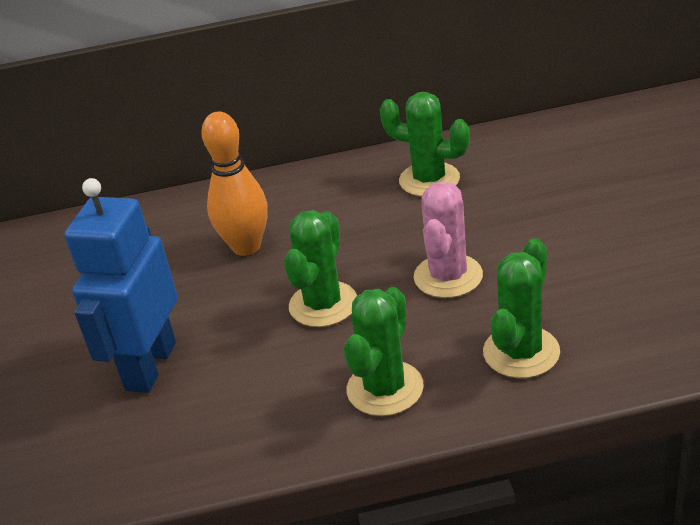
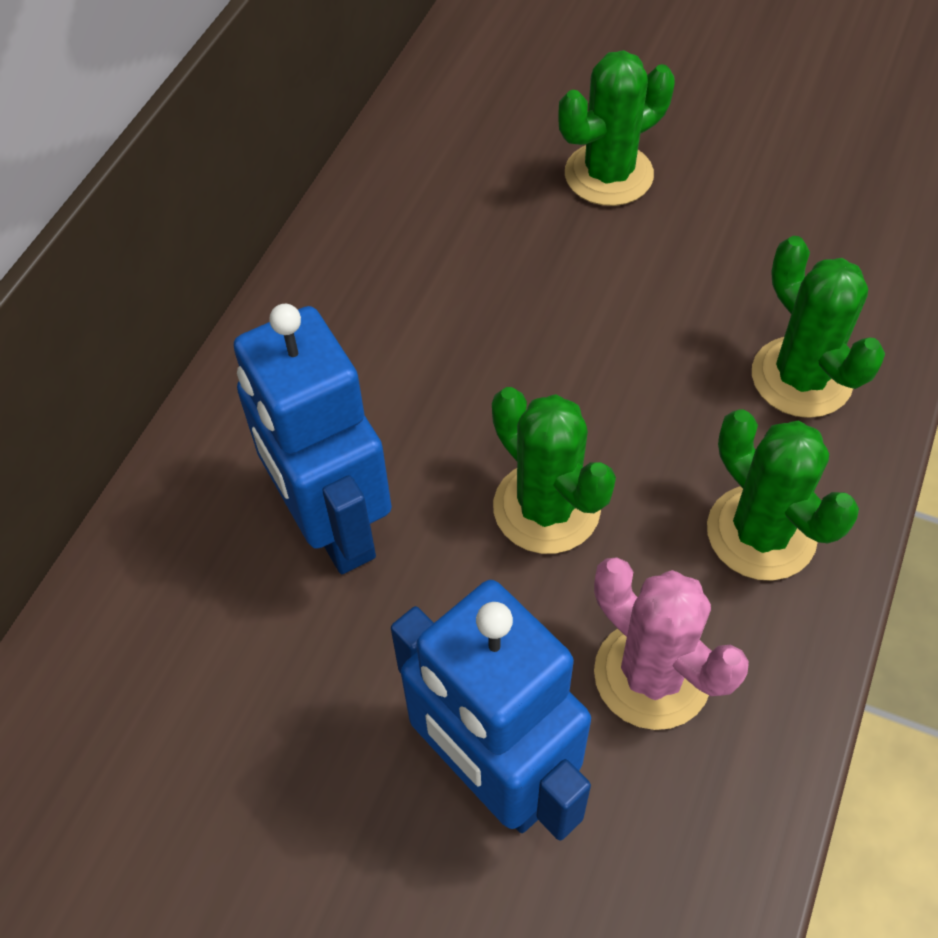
camera: 60 degrees left, 20 degrees up
(246, 247) = (332, 526): orange bowling pin -> blue robot
(429, 180) = (399, 265): green cactus -> green cactus (608, 175)
(448, 276) = (610, 360): pink cactus -> pink cactus (652, 675)

